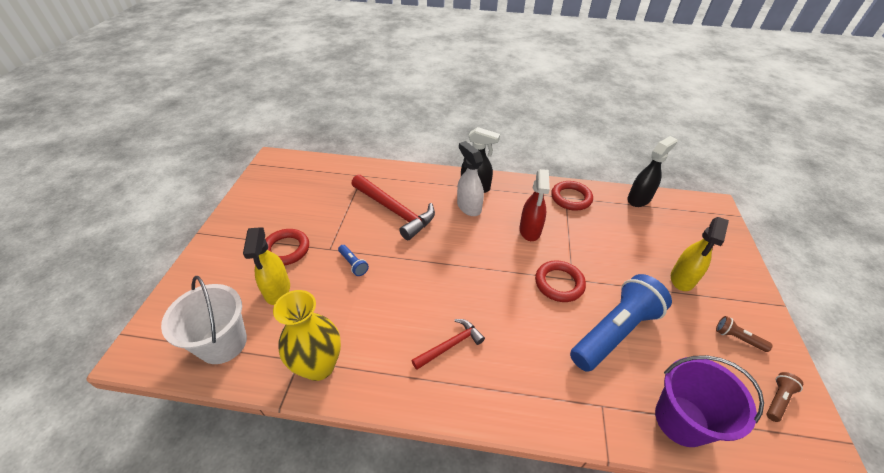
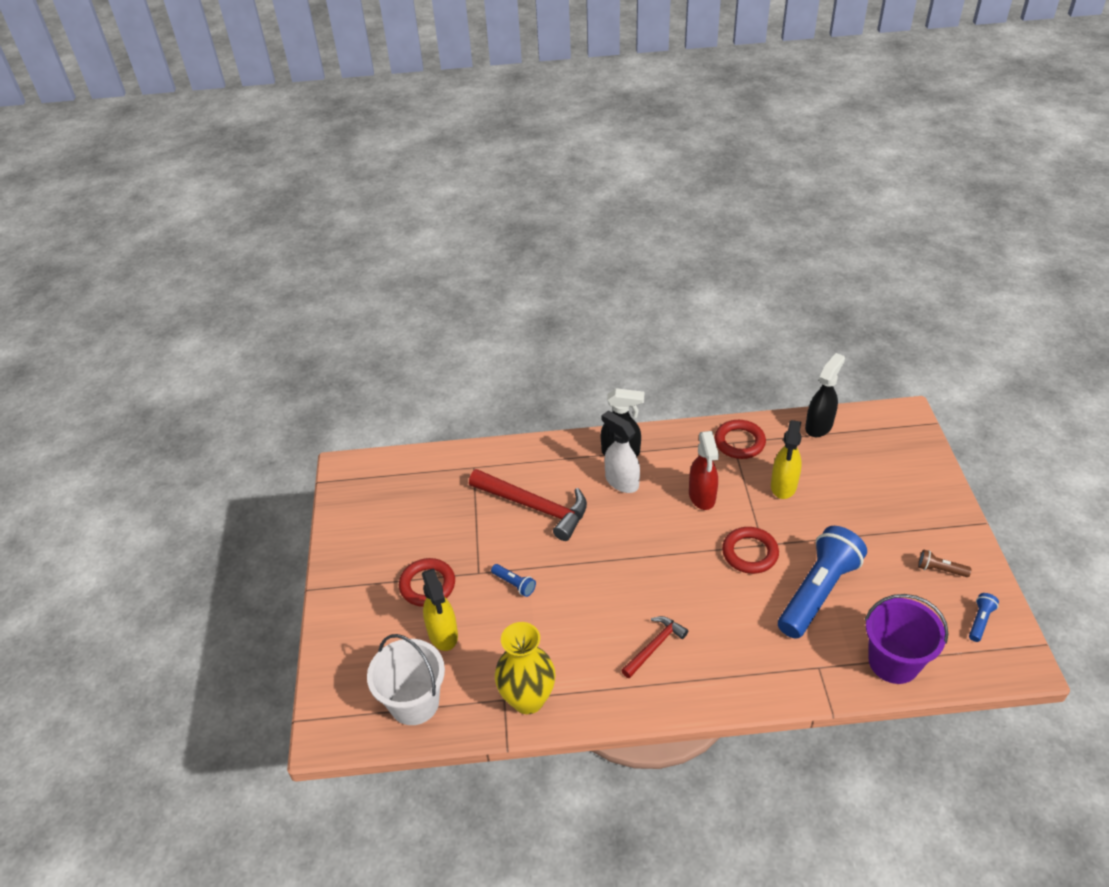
camera: 10 degrees left, 0 degrees up
(682, 279) = (879, 517): yellow spray bottle -> yellow spray bottle (783, 486)
(777, 399) = (980, 621): brown flashlight -> blue flashlight

